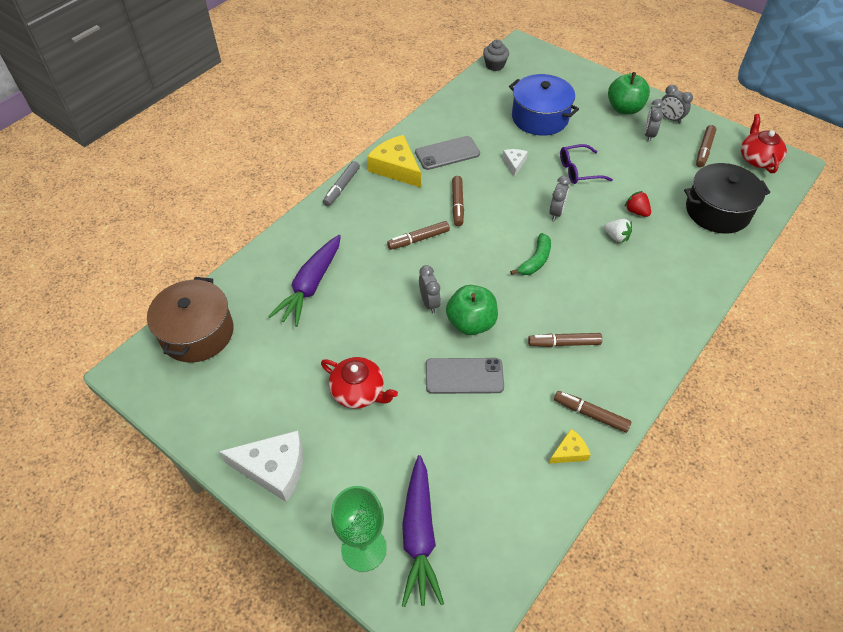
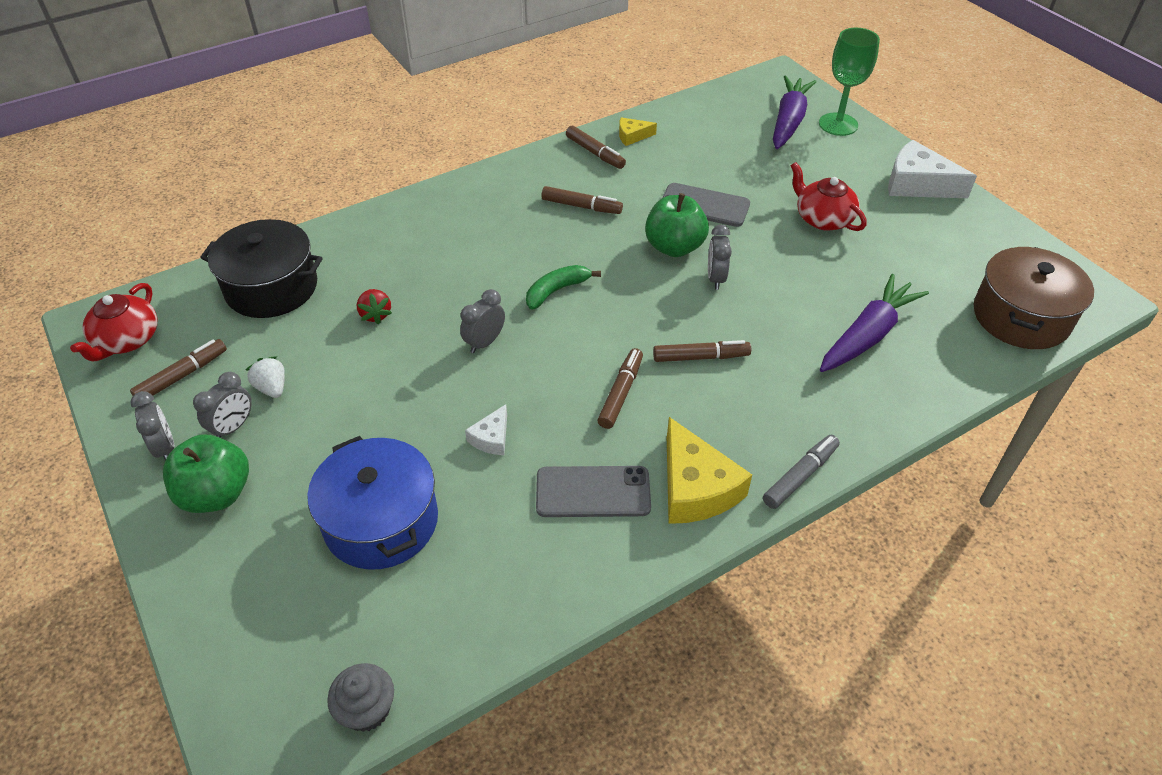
camera: 160 degrees left, 5 degrees down
(579, 170) = (400, 396): purple glasses -> none
(616, 237) = (431, 291): white strawberry -> white strawberry (272, 388)

